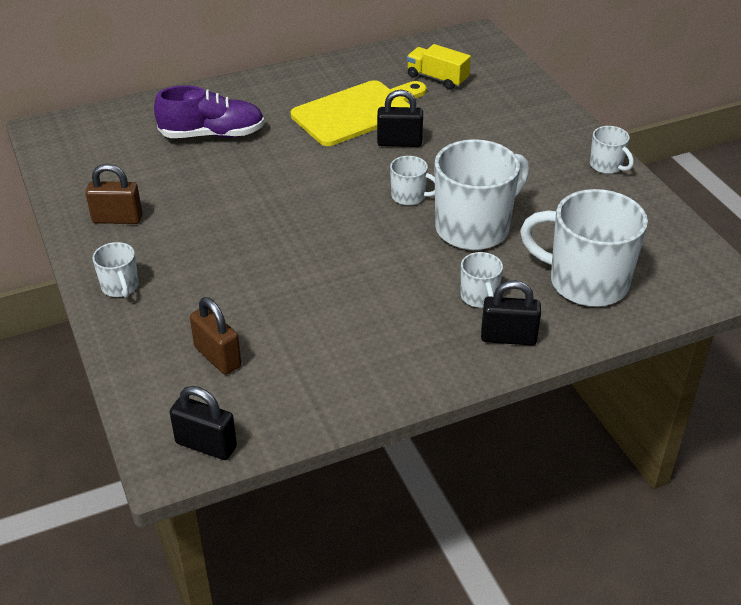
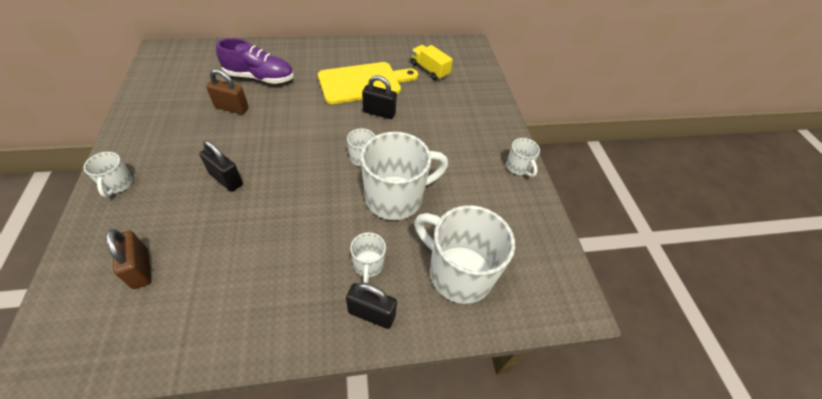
camera: 10 degrees right, 10 degrees up
(117, 219) = (156, 127): brown padlock -> brown padlock (231, 108)
(206, 445) = (71, 360): black padlock -> black padlock (226, 179)

